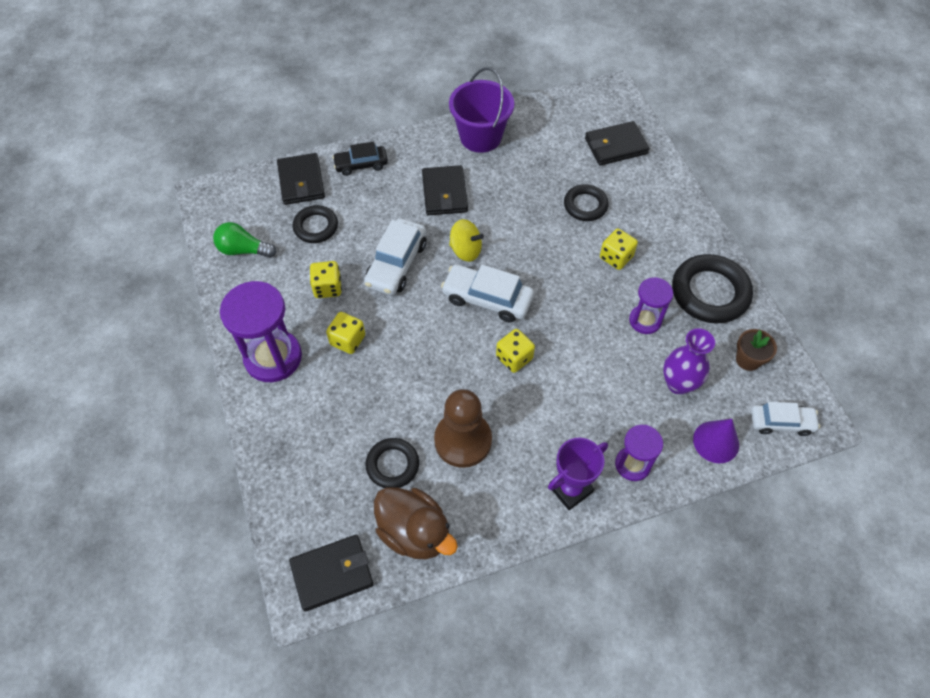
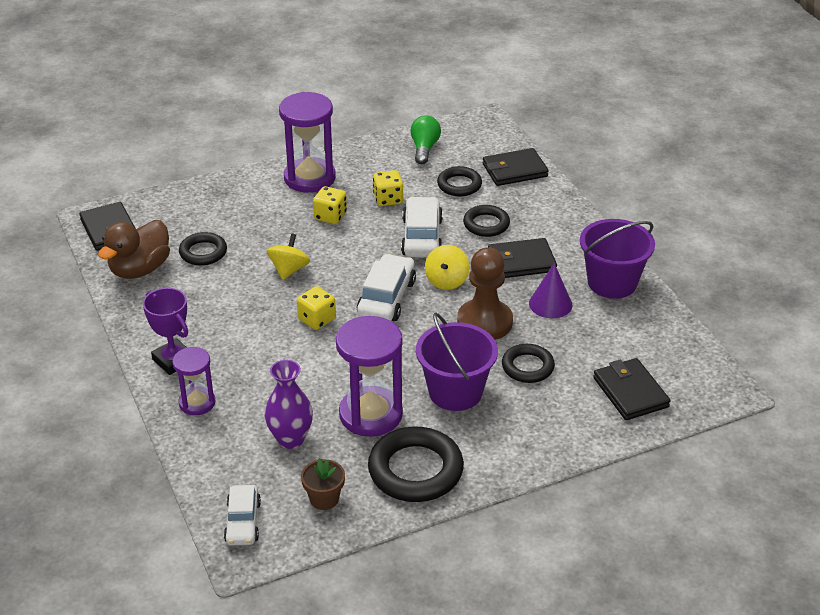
camera: 85 degrees right, 20 degrees down
(361, 165) = (547, 204): black car -> none
(384, 212) = (486, 224): none -> black ring
(396, 264) = (422, 237): white car -> white car turned 75 degrees clockwise
(434, 380) = (289, 270): none -> yellow spinning top
(463, 440) = (226, 291): brown pawn -> brown pawn (484, 322)
(616, 257) = (455, 392): yellow dice -> purple bucket
(645, 320) = (371, 414): purple hourglass -> purple hourglass, size x1.73
(716, 441) = (220, 466): purple cone -> purple cone (550, 304)

